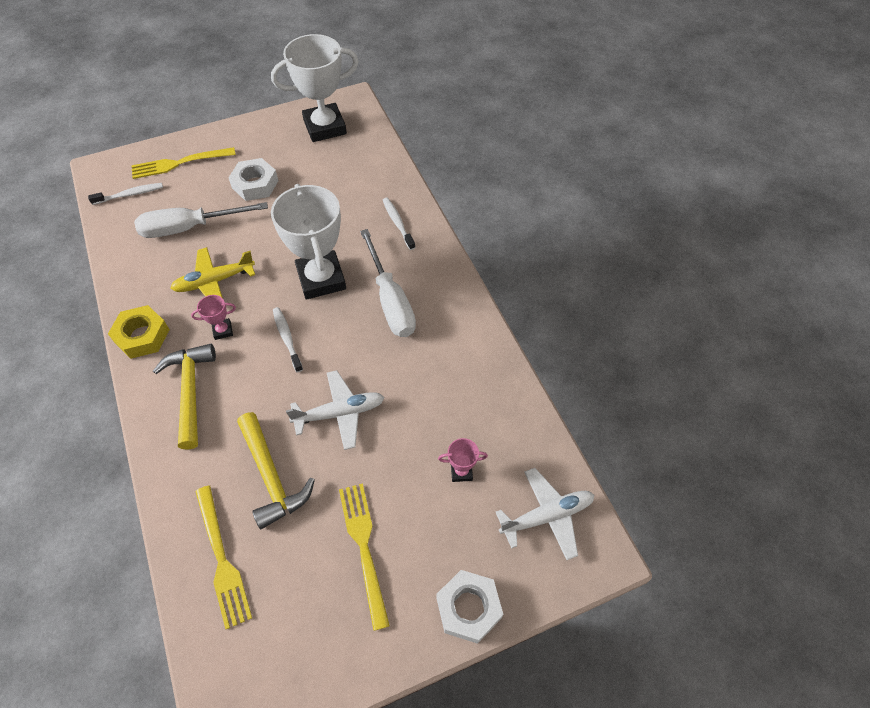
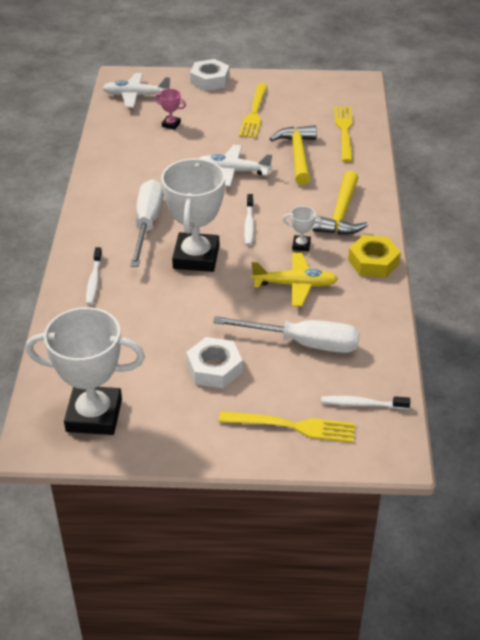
camera: 155 degrees left, 15 degrees down
(223, 330) = (301, 245): pink trophy -> white trophy

